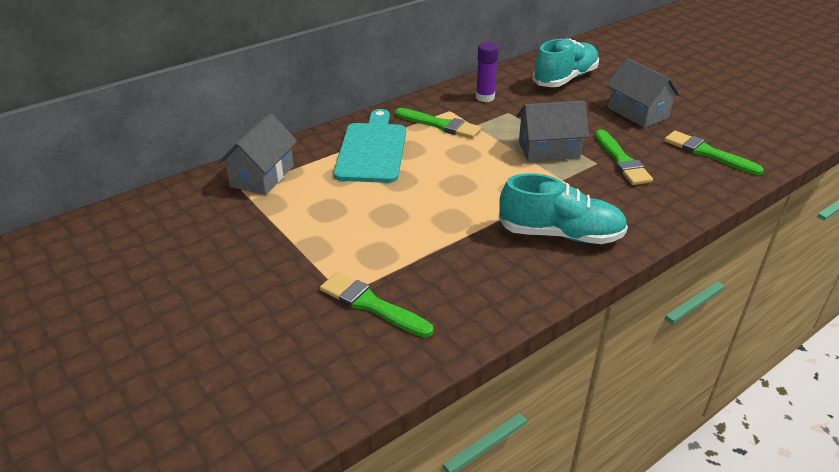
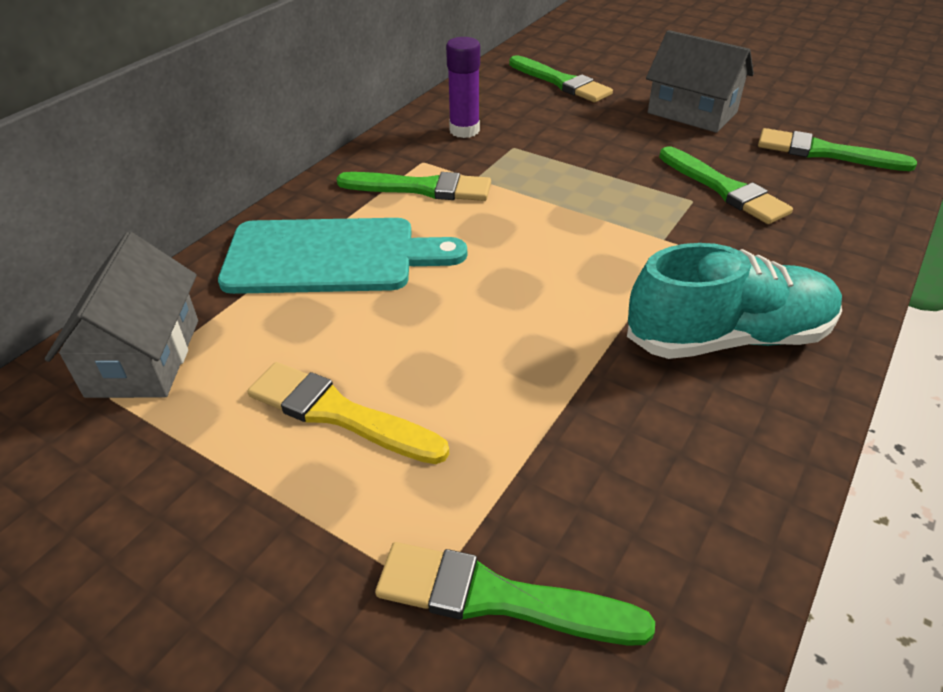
camera: 20 degrees left, 5 degrees up
(340, 220) = (339, 414): none -> yellow brush
(372, 150) = (330, 256): turquoise cutting board -> turquoise cutting board turned 105 degrees clockwise
(548, 150) = (611, 194): grey house -> none
(565, 79) = (561, 82): turquoise shoe -> green brush

